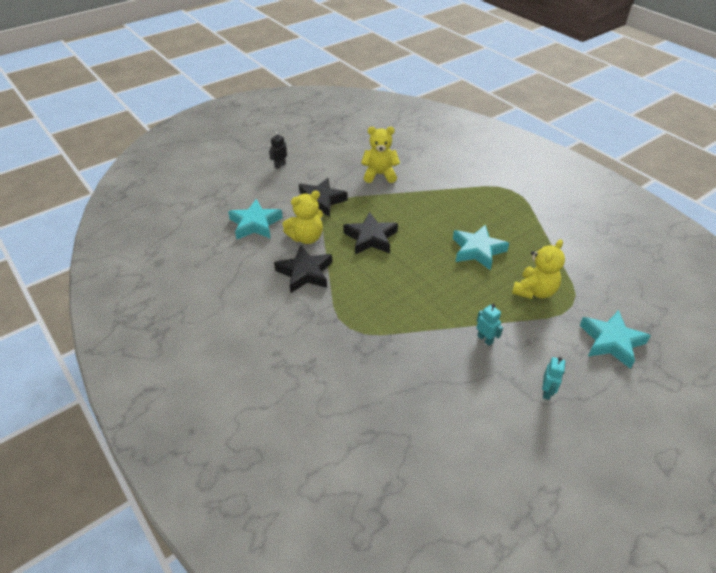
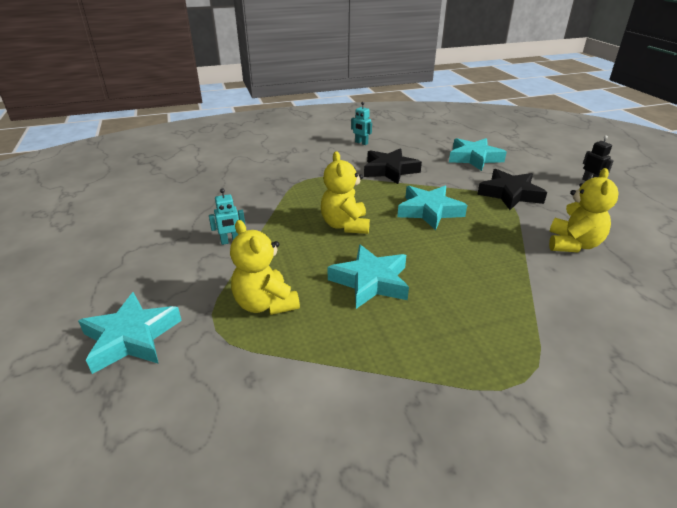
camera: 110 degrees right, 10 degrees down
(306, 237) = (443, 178): yellow teddy bear -> yellow teddy bear (345, 225)
(371, 238) = (429, 211): black star -> turquoise star
(547, 392) = (135, 257): turquoise robot -> turquoise robot (361, 143)

